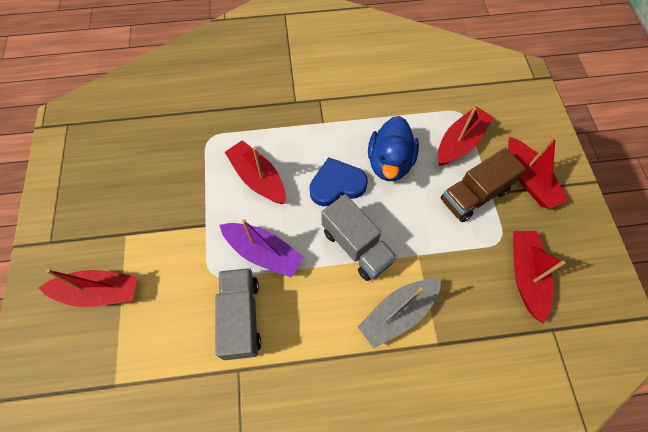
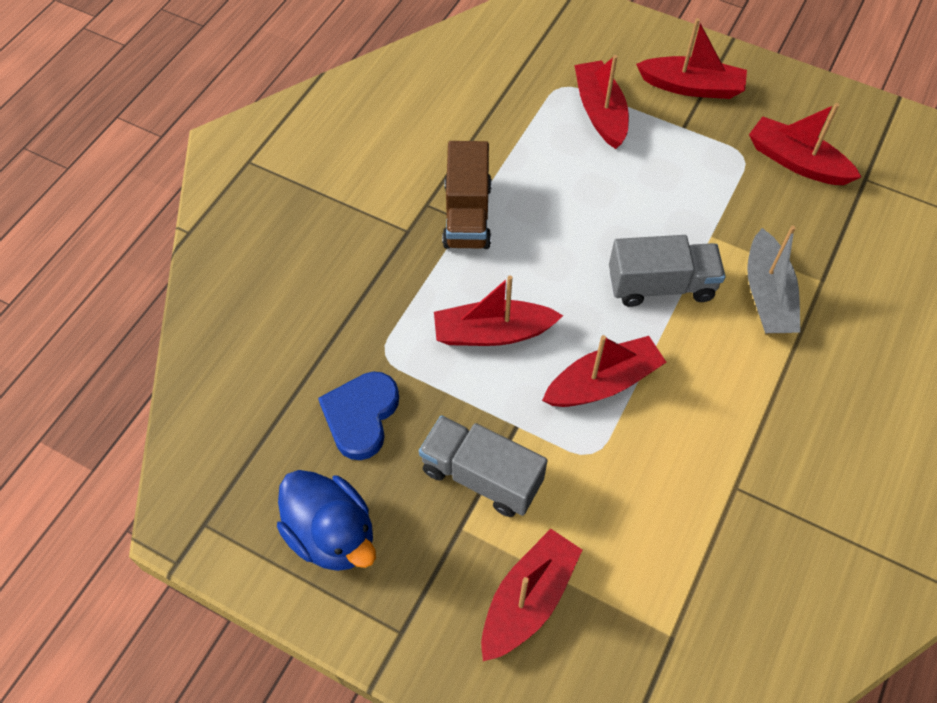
camera: 55 degrees left, 5 degrees down
(241, 317) = (672, 450): grey truck -> grey truck (481, 476)
(263, 253) = (603, 382): purple boat -> red boat
(337, 185) = (565, 257): blue heart -> blue heart (361, 416)
(389, 163) = (576, 190): blue duck -> blue duck (332, 534)
(474, 195) = (675, 143): brown truck -> brown truck (467, 215)

